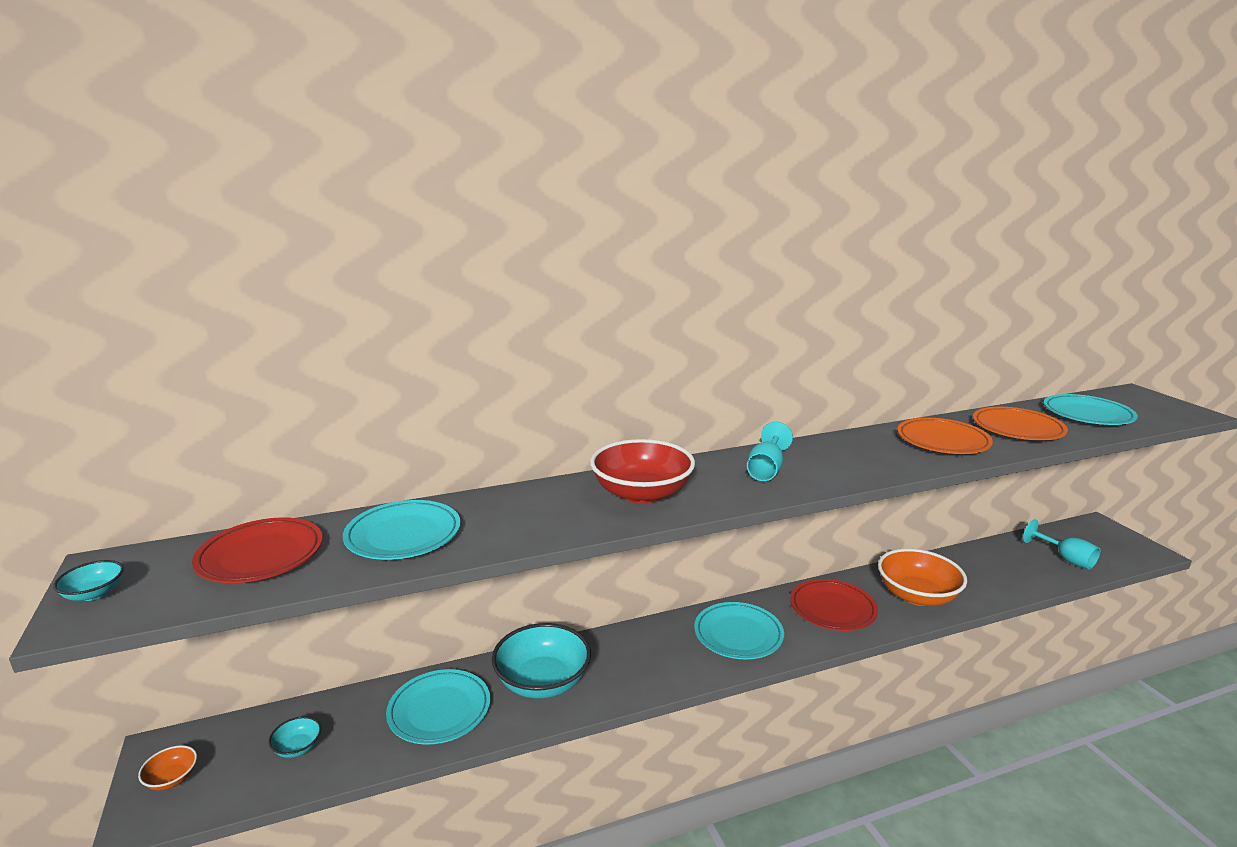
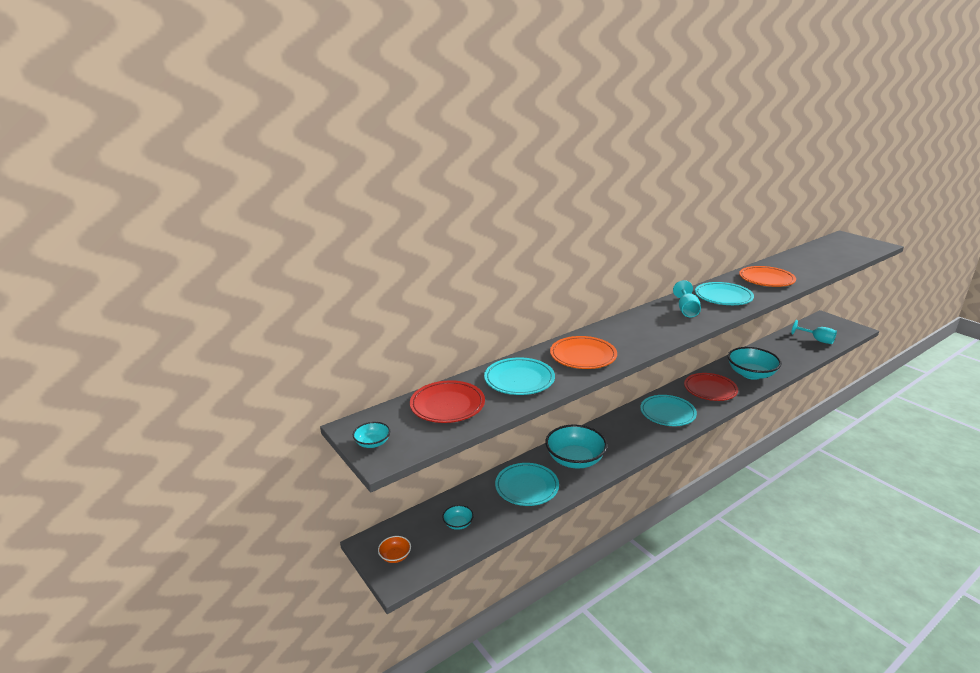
camera: 15 degrees left, 5 degrees up
(642, 493) = (631, 334): red bowl -> none
(917, 596) = (751, 374): orange bowl -> turquoise bowl
(1017, 428) = (799, 266): orange plate -> orange plate (583, 356)
(1087, 414) = (829, 253): turquoise plate -> turquoise plate (723, 297)

